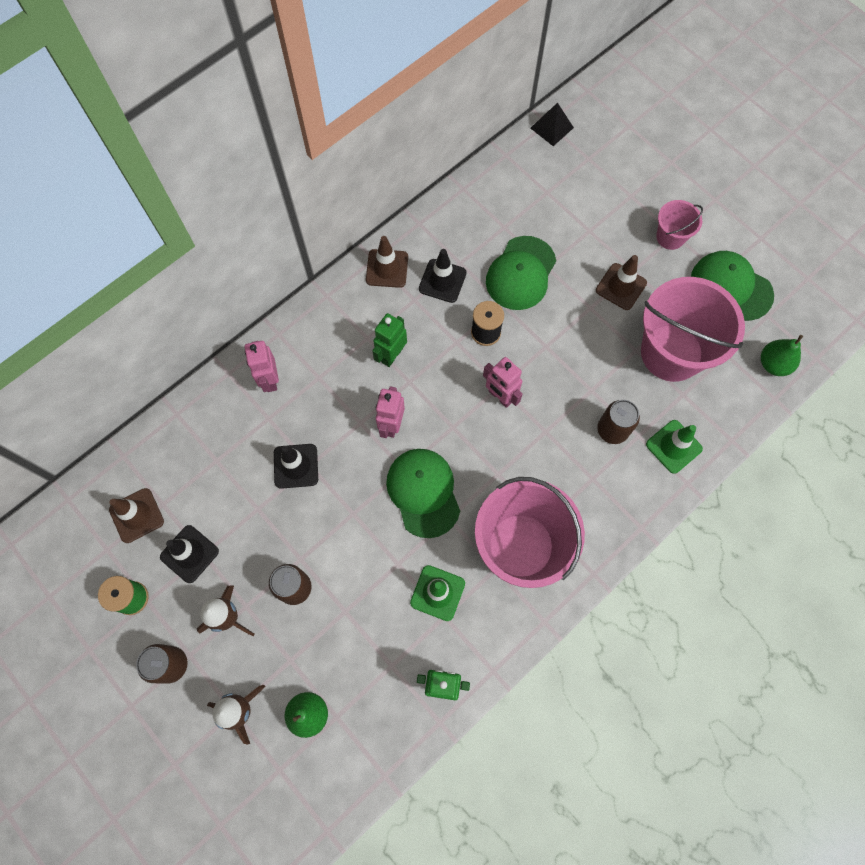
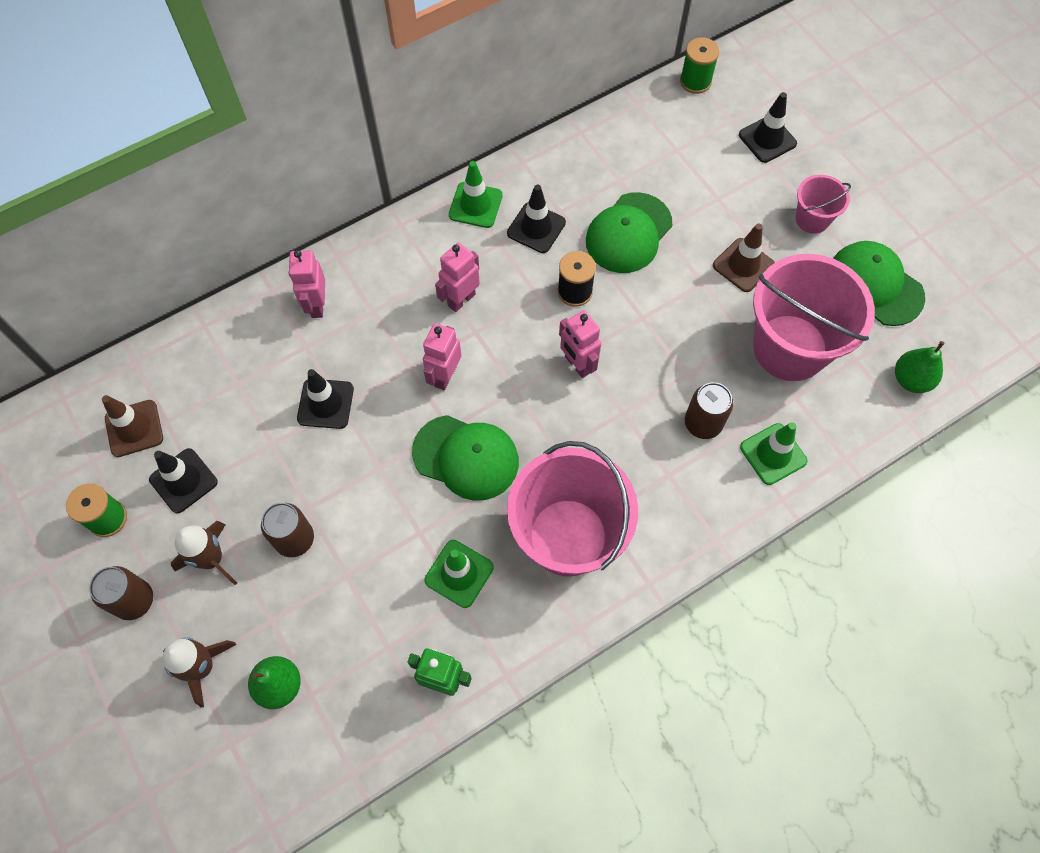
camera: 10 degrees right, 5 degrees down
(387, 268) = (475, 205): brown traffic cone -> green traffic cone
(391, 355) = (461, 299): green robot -> pink robot
(423, 492) = (466, 457): green cap -> green cap turned 120 degrees clockwise
(551, 127) = (695, 81): black pyramid -> green spool
(621, 171) = (767, 139): none -> black traffic cone

